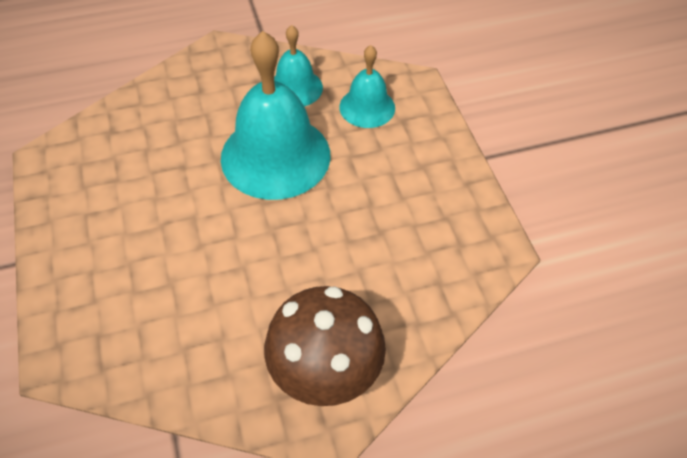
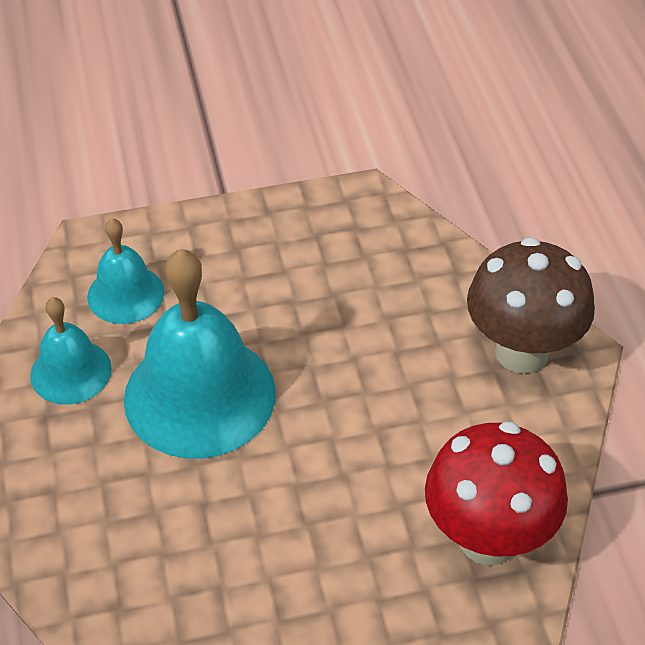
camera: 85 degrees left, 5 degrees down
(132, 344) = (488, 538): none -> red mushroom

